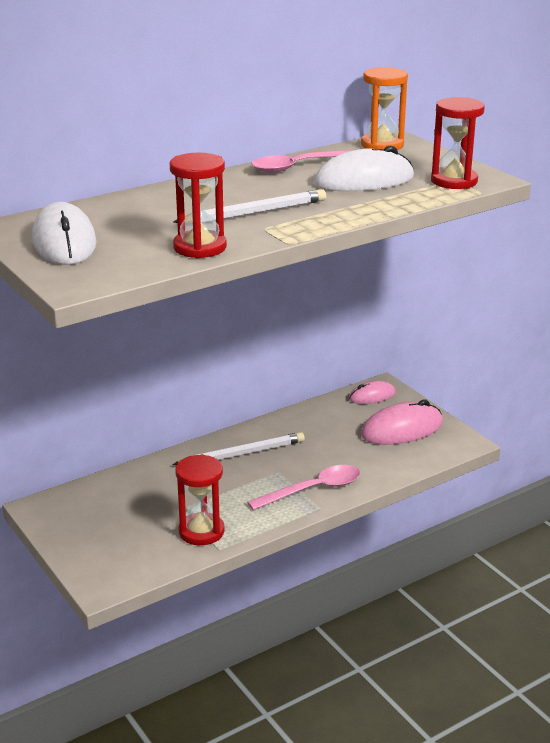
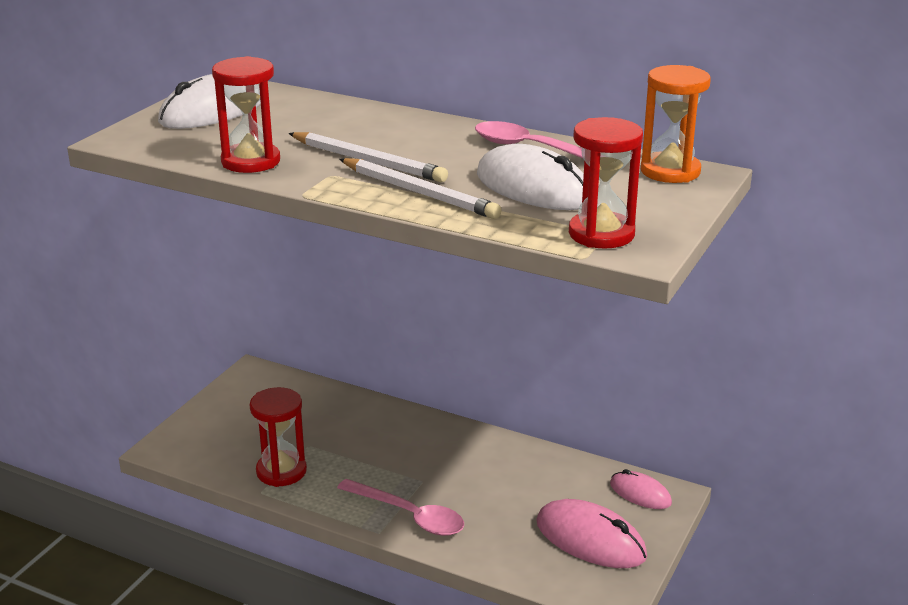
camera: 60 degrees right, 0 degrees up
(242, 453) = (435, 447): white pencil -> white pencil (419, 193)

